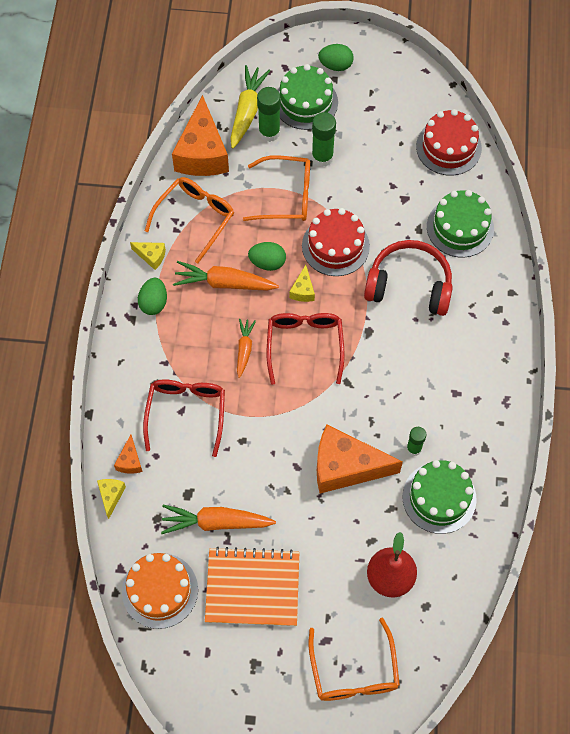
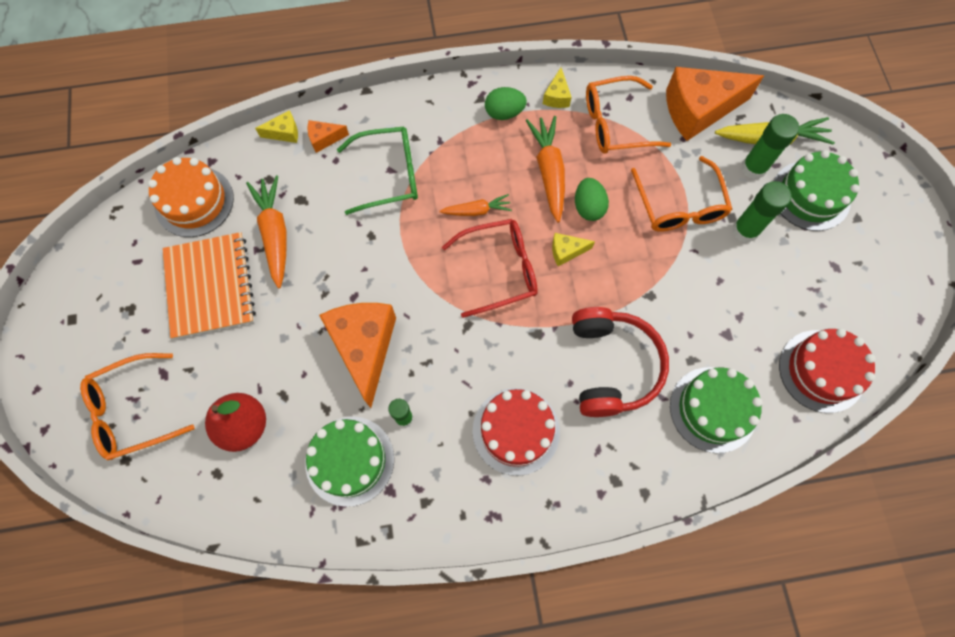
camera: 75 degrees right, 5 degrees up
(186, 413) = (388, 175): red glasses -> green glasses
(195, 218) = (616, 124): orange glasses -> orange glasses turned 150 degrees clockwise
(335, 65) = (876, 215): green egg -> none
(335, 246) = (635, 272): red cake -> red cake (516, 431)

